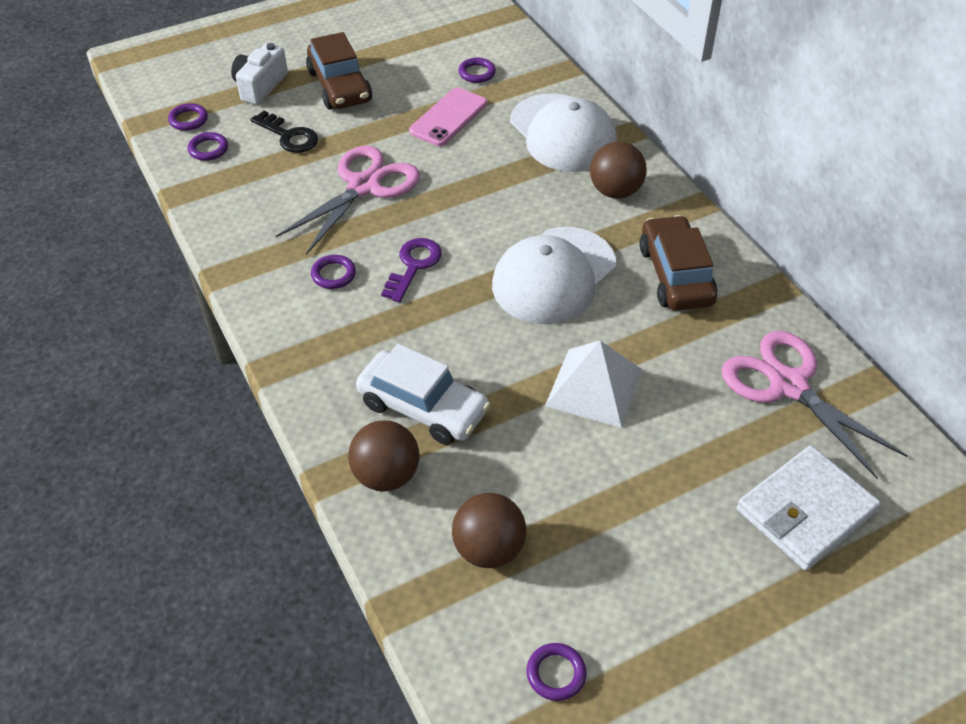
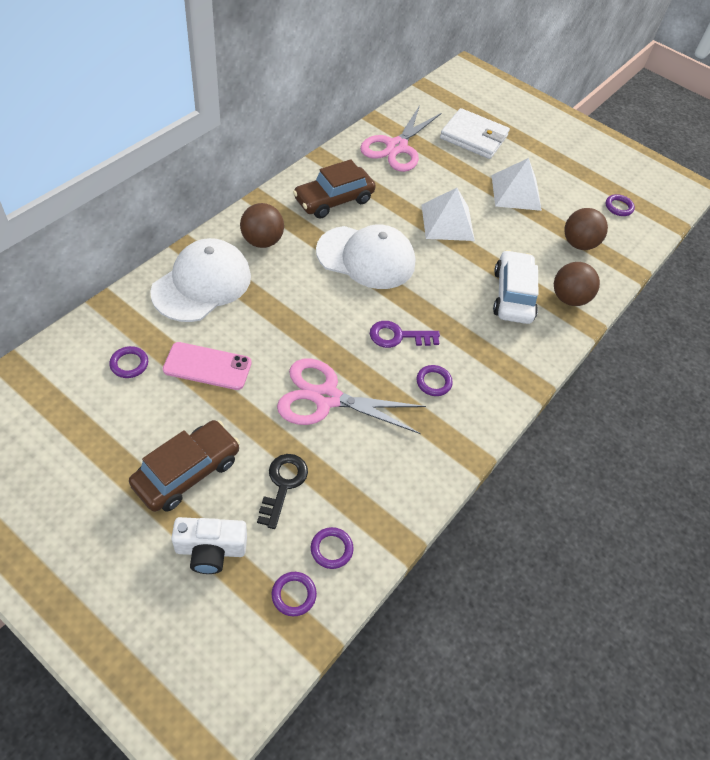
camera: 120 degrees left, 5 degrees up
(639, 512) = (516, 192): none -> white pyramid

